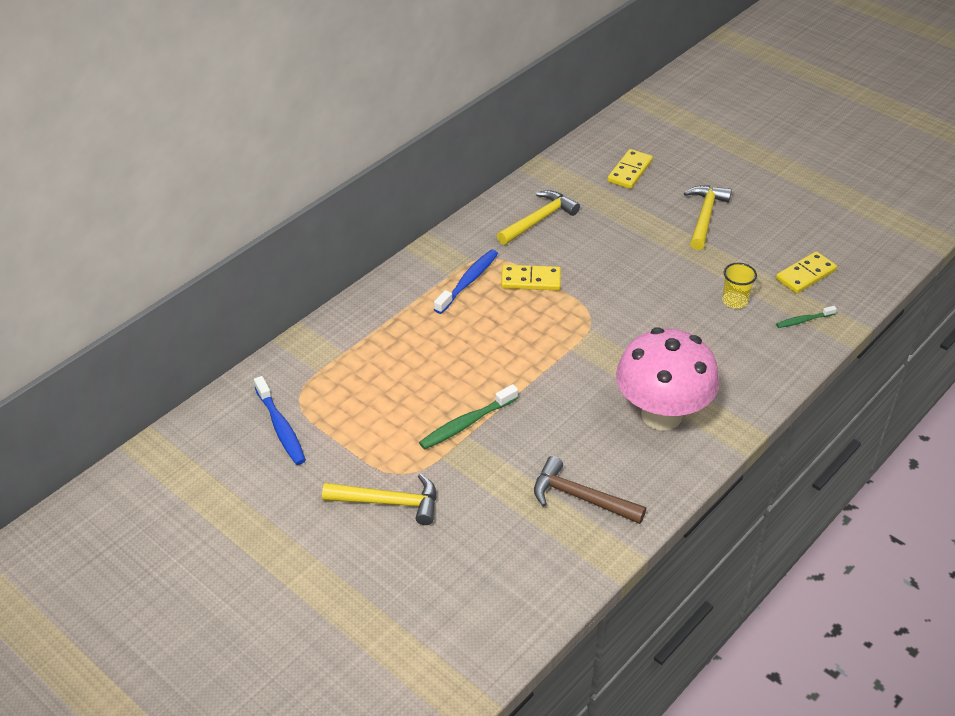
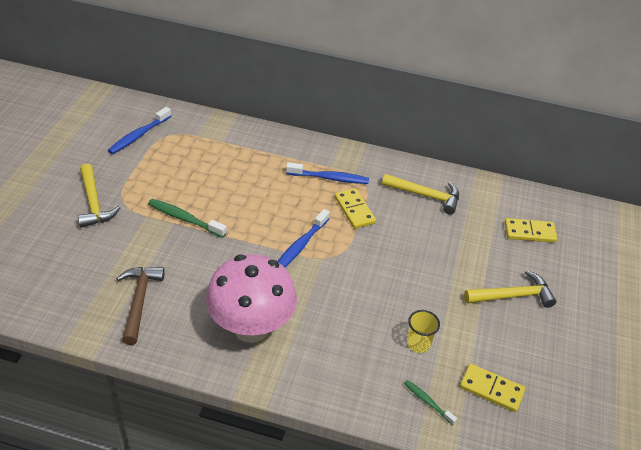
camera: 60 degrees right, 0 degrees up
(562, 340) = (300, 246): none -> blue toothbrush

